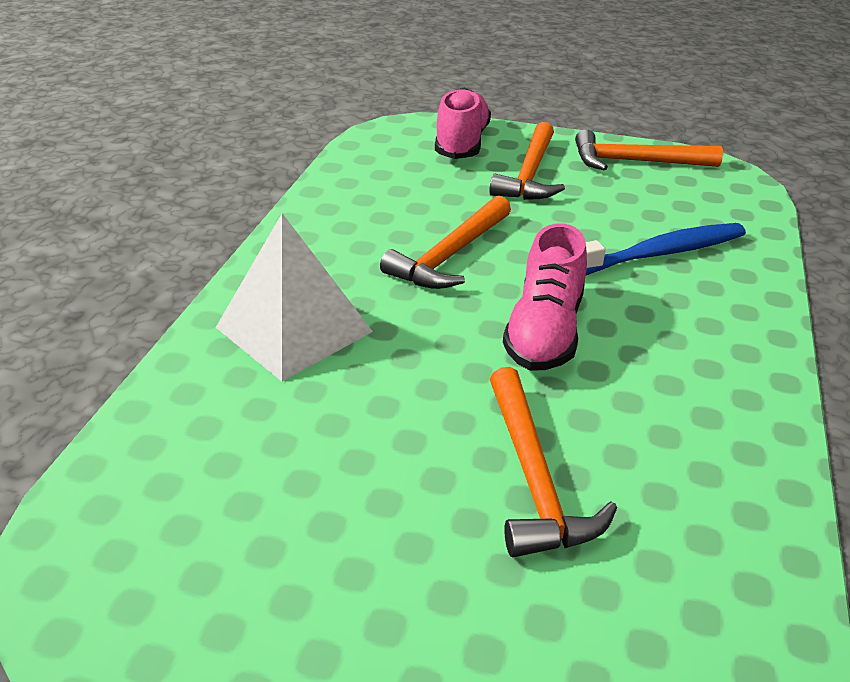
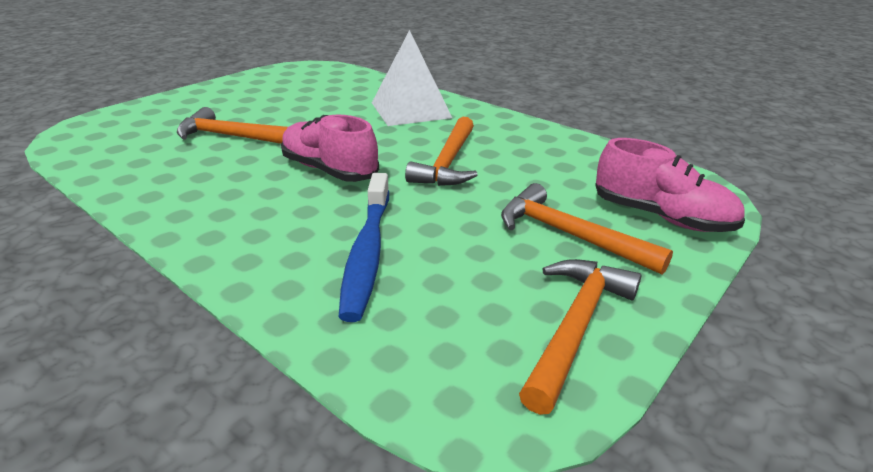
camera: 115 degrees right, 5 degrees down
(450, 255) = (448, 162): orange hammer -> orange hammer turned 135 degrees counterclockwise

